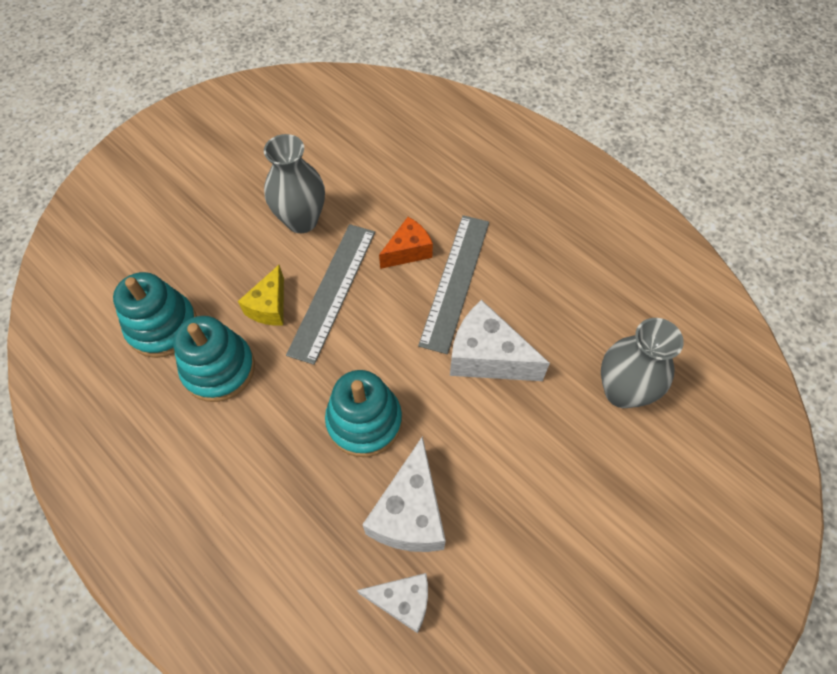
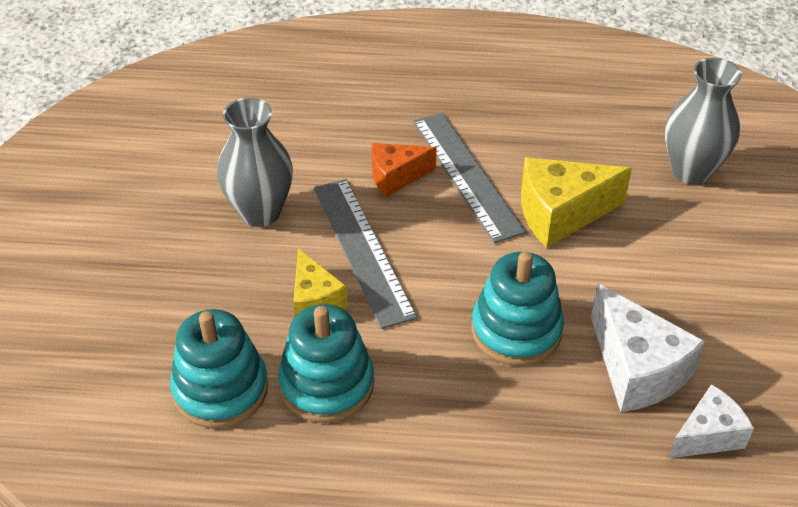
camera: 40 degrees left, 15 degrees down
(408, 251) = (396, 177): orange cheese -> orange cheese turned 120 degrees counterclockwise
(487, 357) = (560, 214): white cheese -> yellow cheese

